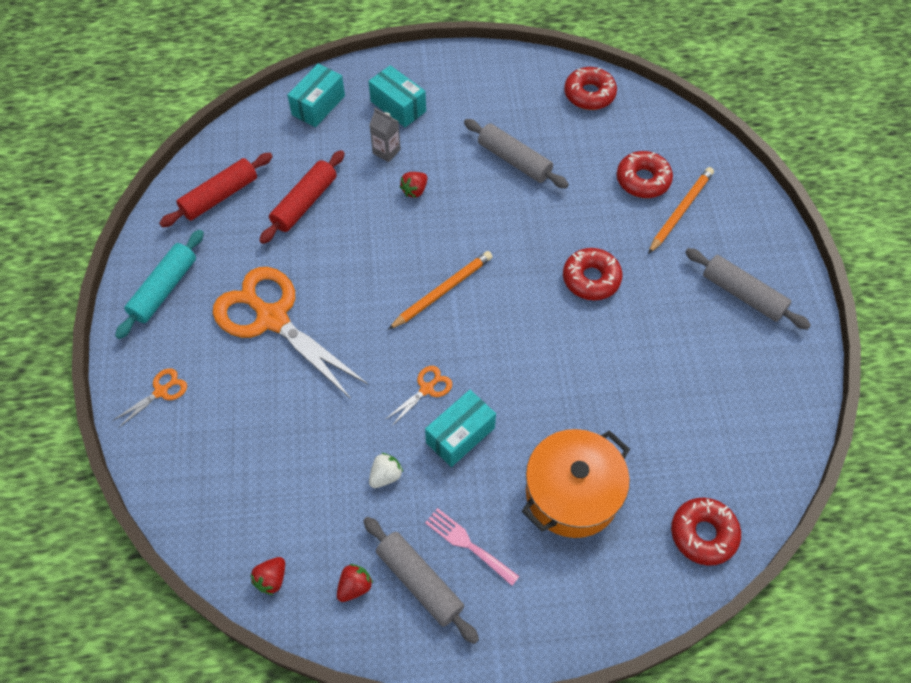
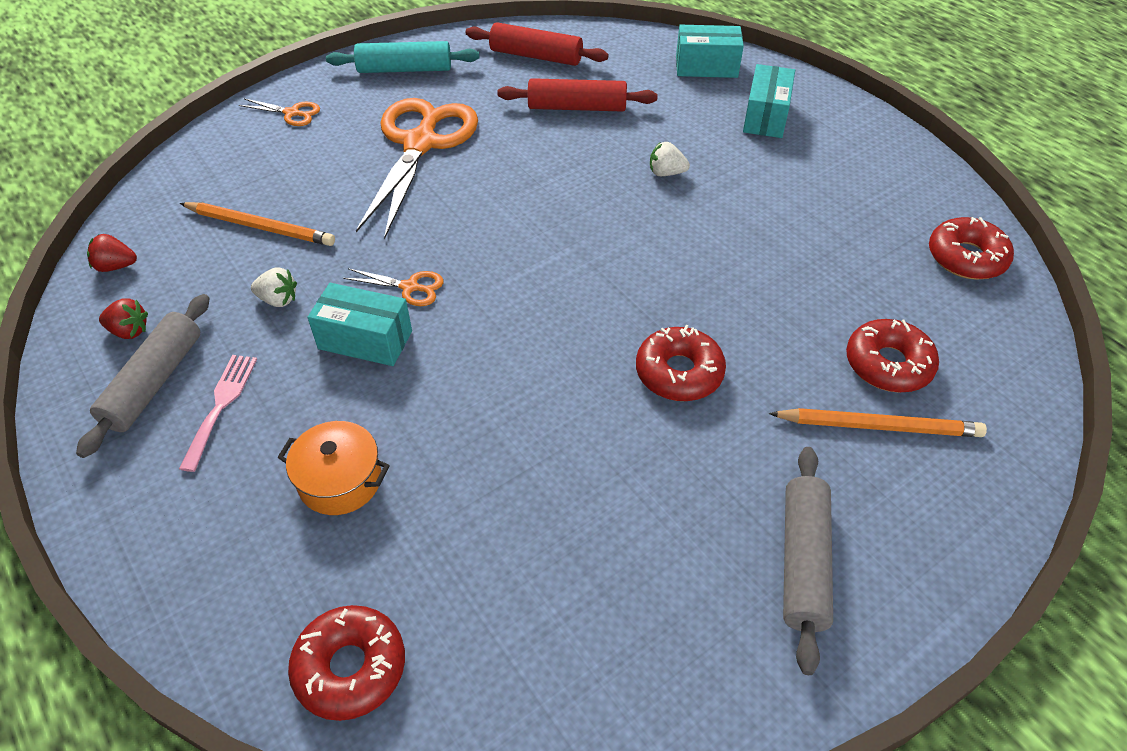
camera: 60 degrees right, 10 degrees down
(386, 151) = (697, 133): grey carton -> none
(415, 190) = (666, 173): red strawberry -> white strawberry
(442, 291) = (550, 247): orange pencil -> orange pencil (260, 226)
(514, 160) = (789, 232): grey rolling pin -> none
(572, 493) = (340, 480): orange pot -> orange pot, size x0.60

